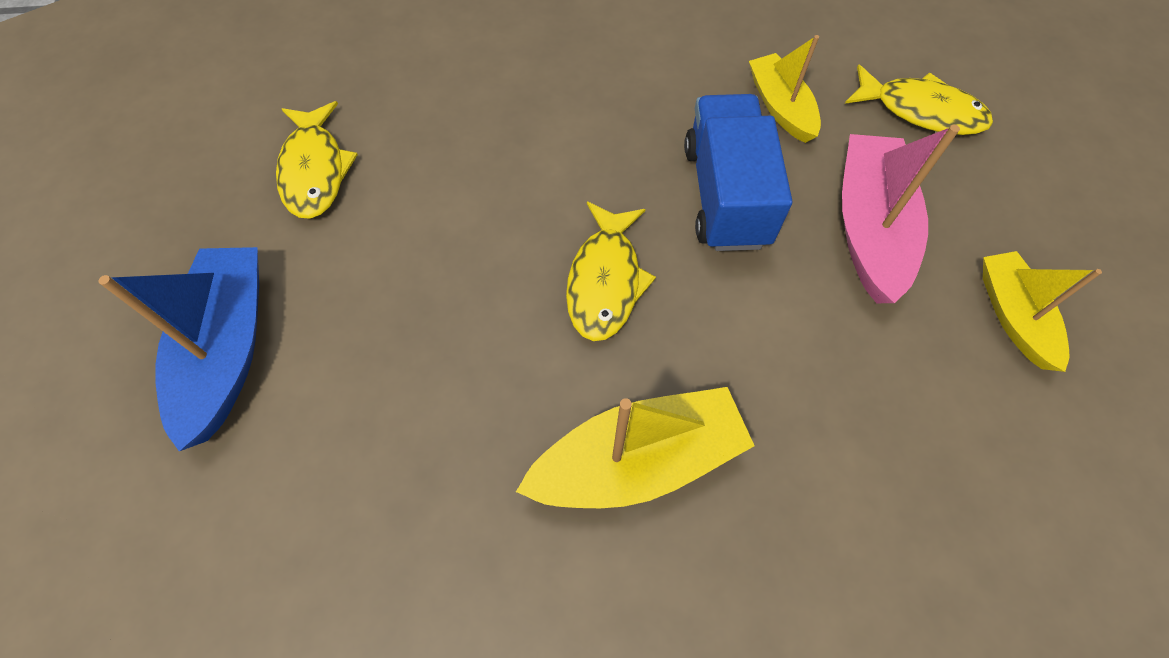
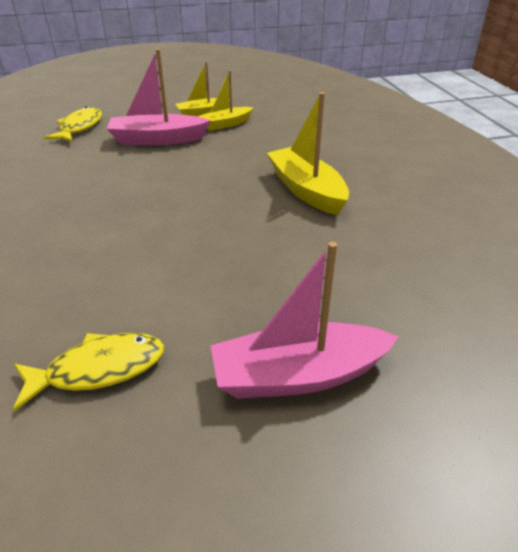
camera: 100 degrees left, 25 degrees down
(227, 350) = (299, 375): blue boat -> pink boat
(605, 280) = (200, 208): yellow fish -> none
(725, 195) = (135, 175): blue truck -> none
(780, 107) = (68, 162): yellow boat -> yellow boat (226, 124)

